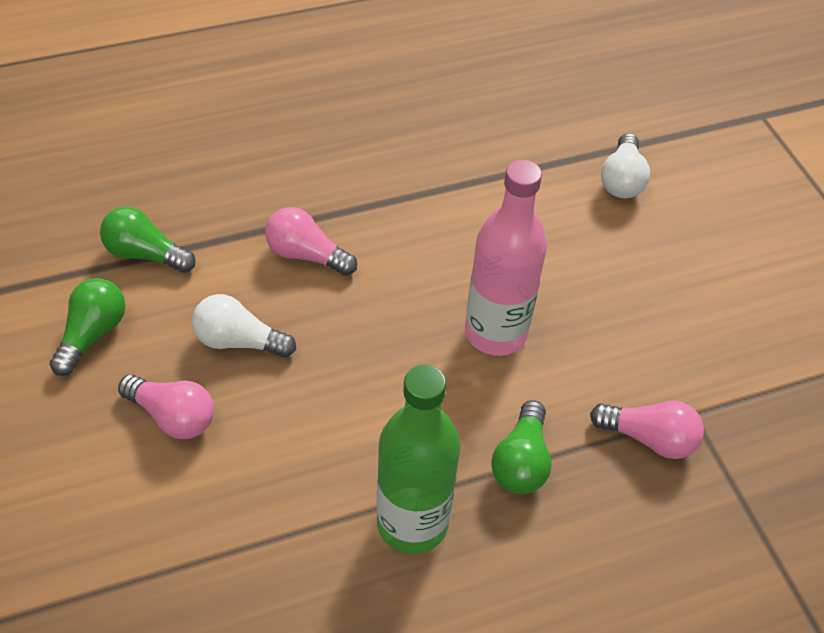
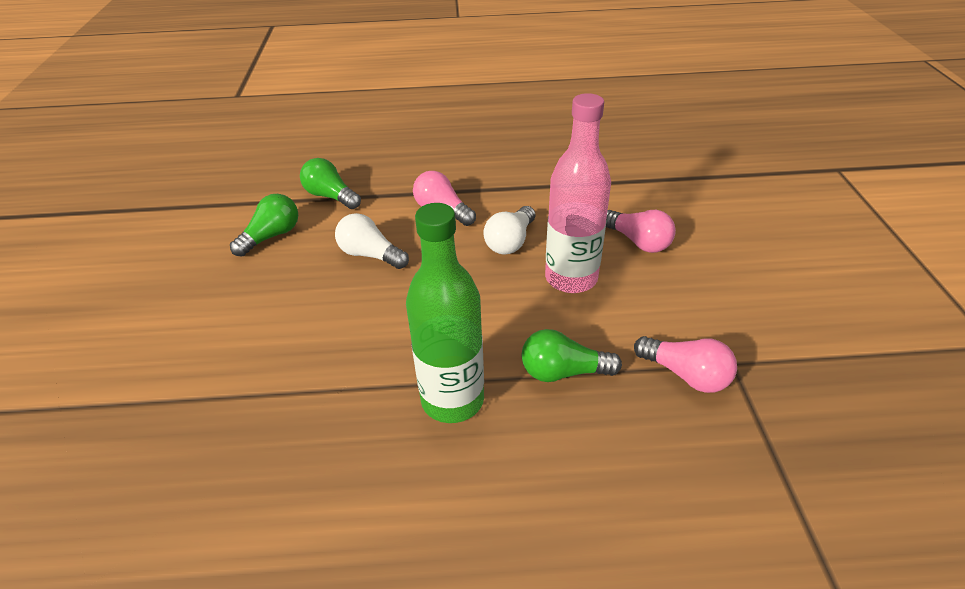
camera: 20 degrees right, 10 degrees down
(173, 416) = (300, 293): pink light bulb -> pink light bulb (638, 242)
(521, 462) = (563, 372): green light bulb -> green light bulb turned 60 degrees clockwise
(622, 180) = (706, 195): white light bulb -> white light bulb (510, 242)

